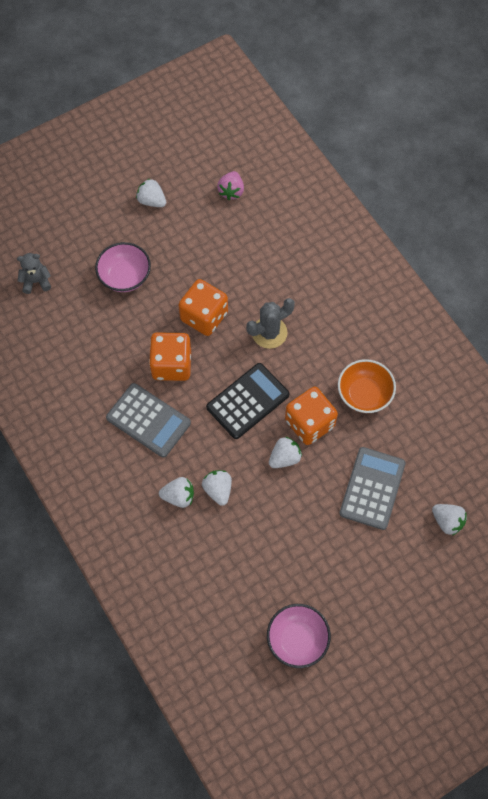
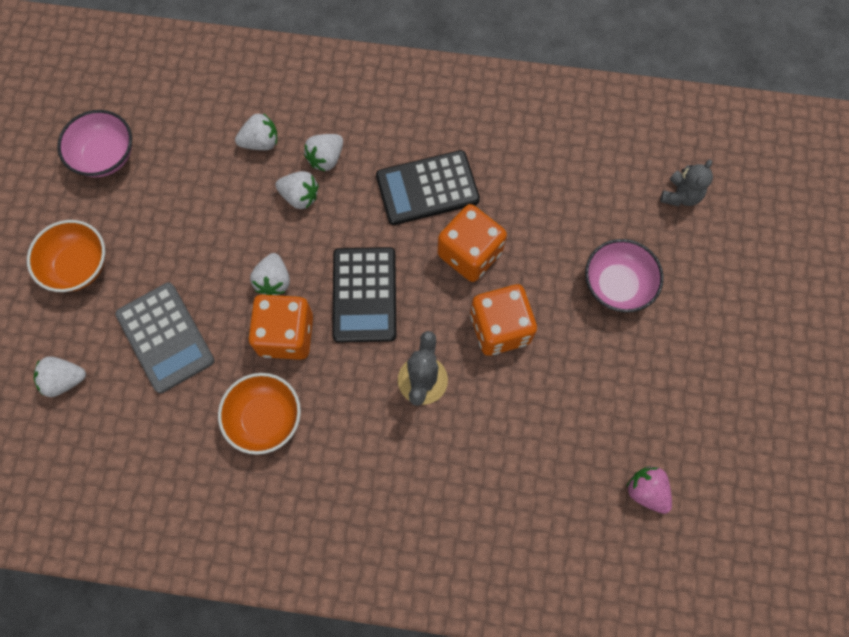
camera: 130 degrees right, 5 degrees up
(148, 420) = (427, 188): grey calculator -> black calculator
(152, 201) = (701, 387): white strawberry -> white strawberry (261, 142)
(380, 582) = (78, 266): none -> orange bowl

